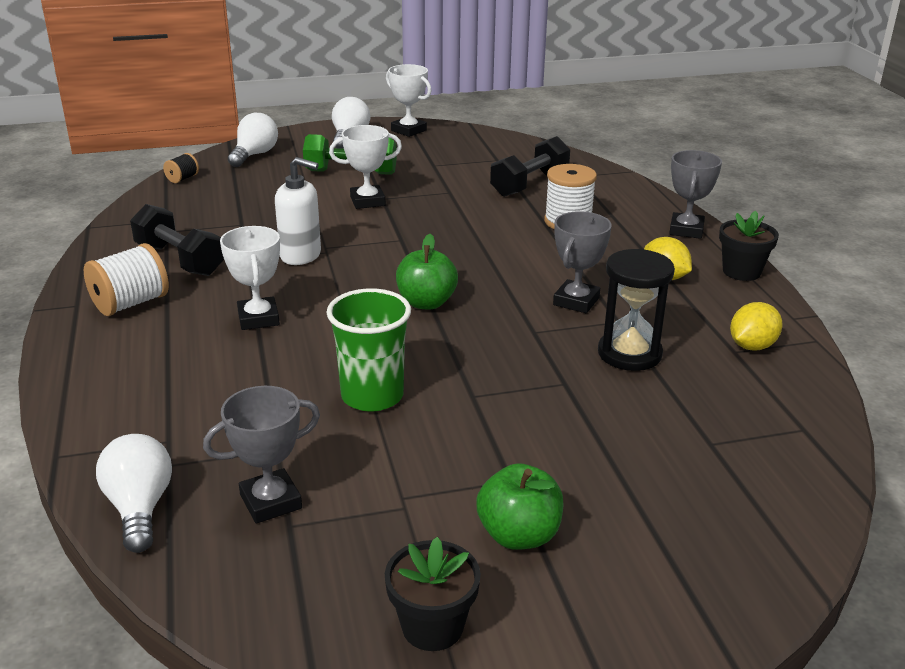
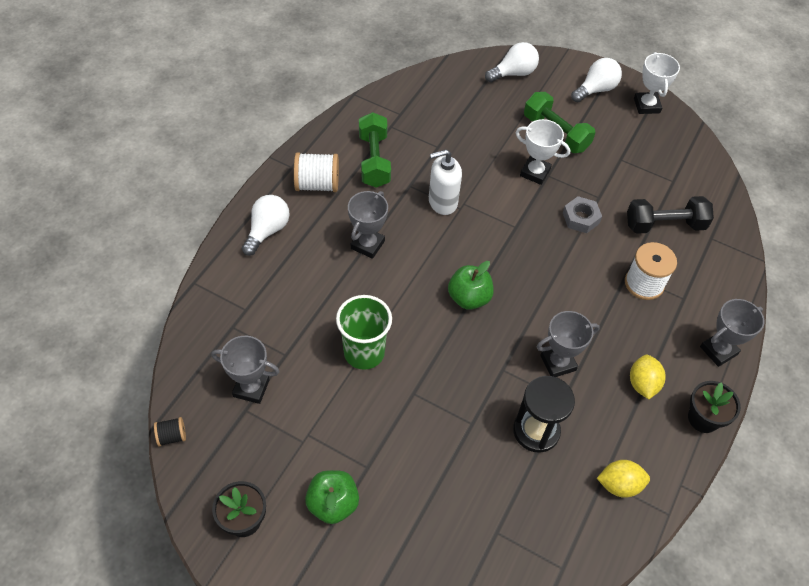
camera: 40 degrees right, 25 degrees up
(140, 508) = (198, 346): white light bulb -> white light bulb (267, 231)
(179, 260) = (374, 160): black dumbbell -> green dumbbell
(182, 179) = (446, 74): black spool -> black spool (172, 436)
(258, 318) = (367, 245): white trophy -> grey trophy
(301, 255) = (442, 202): white soap dispenser -> white soap dispenser turned 105 degrees clockwise
(453, 209) = (581, 218): none -> grey nut

